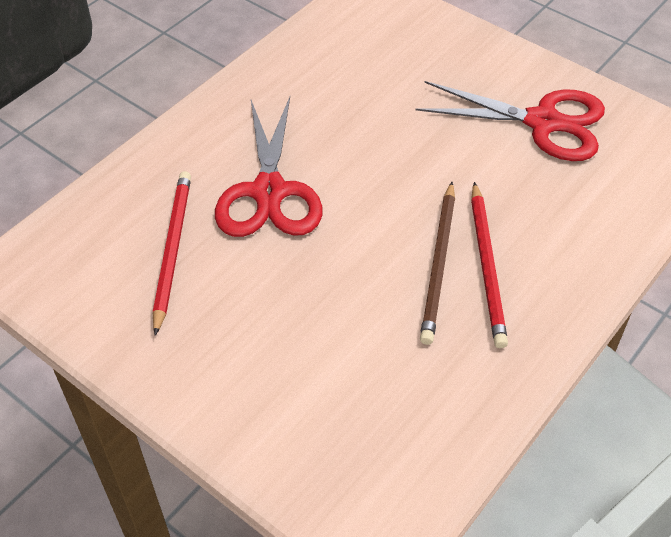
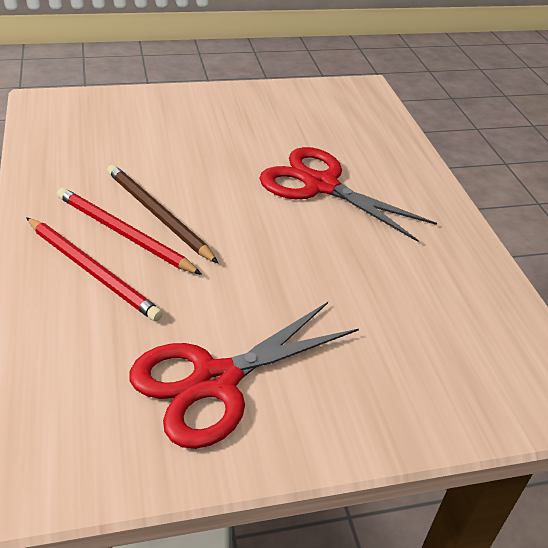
camera: 125 degrees right, 10 degrees down
(172, 250) = (314, 132): red pencil -> red pencil (92, 271)

